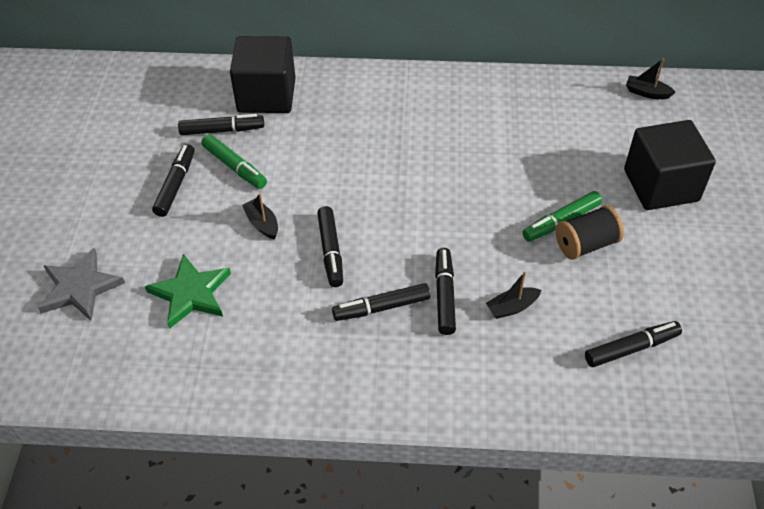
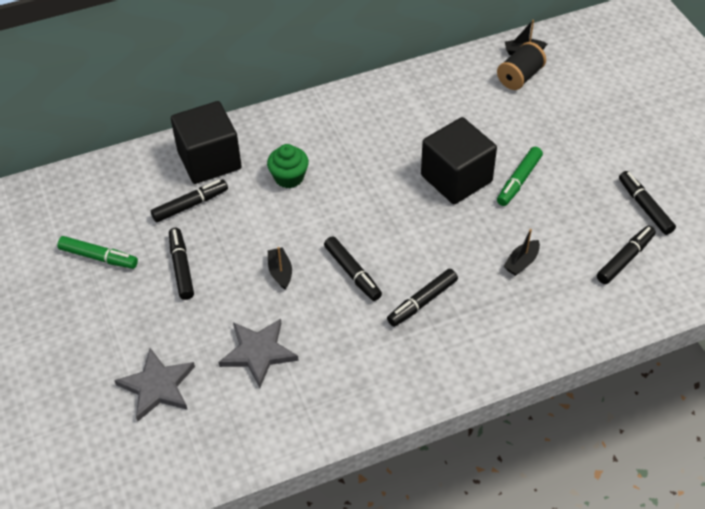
camera: 25 degrees left, 0 degrees up
(190, 293) = (258, 352): green star -> grey star
(234, 167) = (223, 233): green marker -> green marker (99, 257)
(262, 224) = (280, 272): black boat -> black boat turned 45 degrees clockwise
(329, 137) = (289, 177): none -> green cupcake
(445, 295) = (465, 273): black marker -> black marker (645, 207)
(586, 244) = (547, 192): black spool -> black spool (520, 77)
(661, 185) = (576, 124): black cube -> black cube (456, 178)

